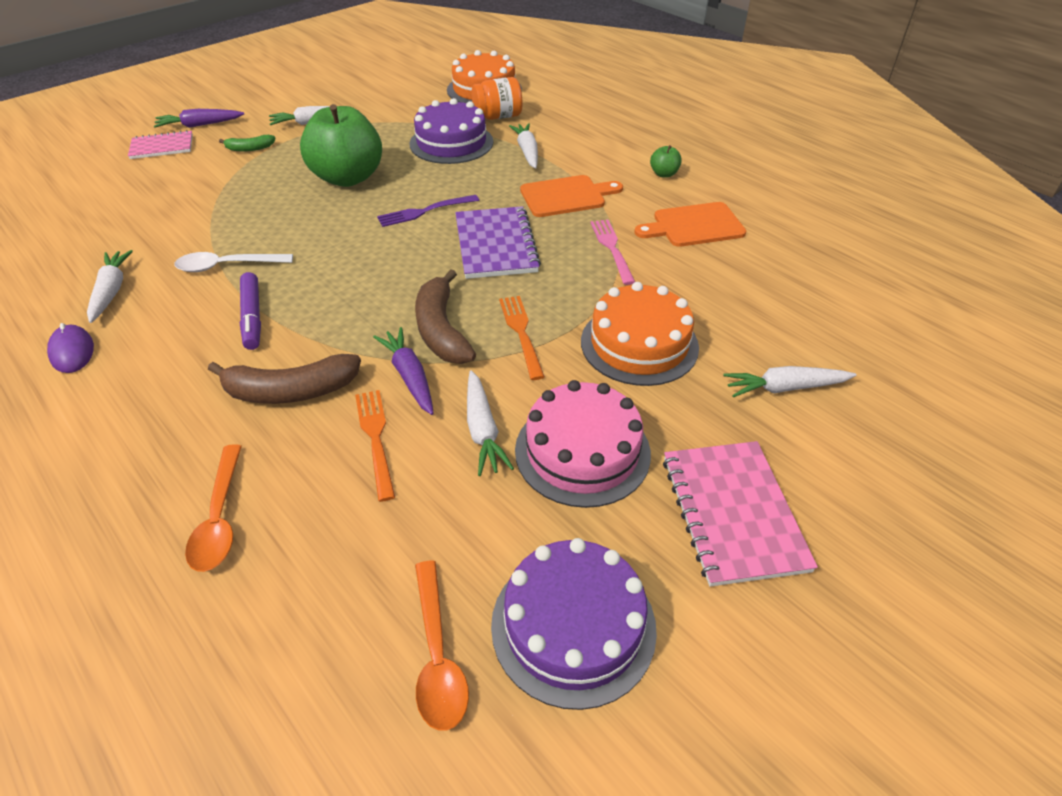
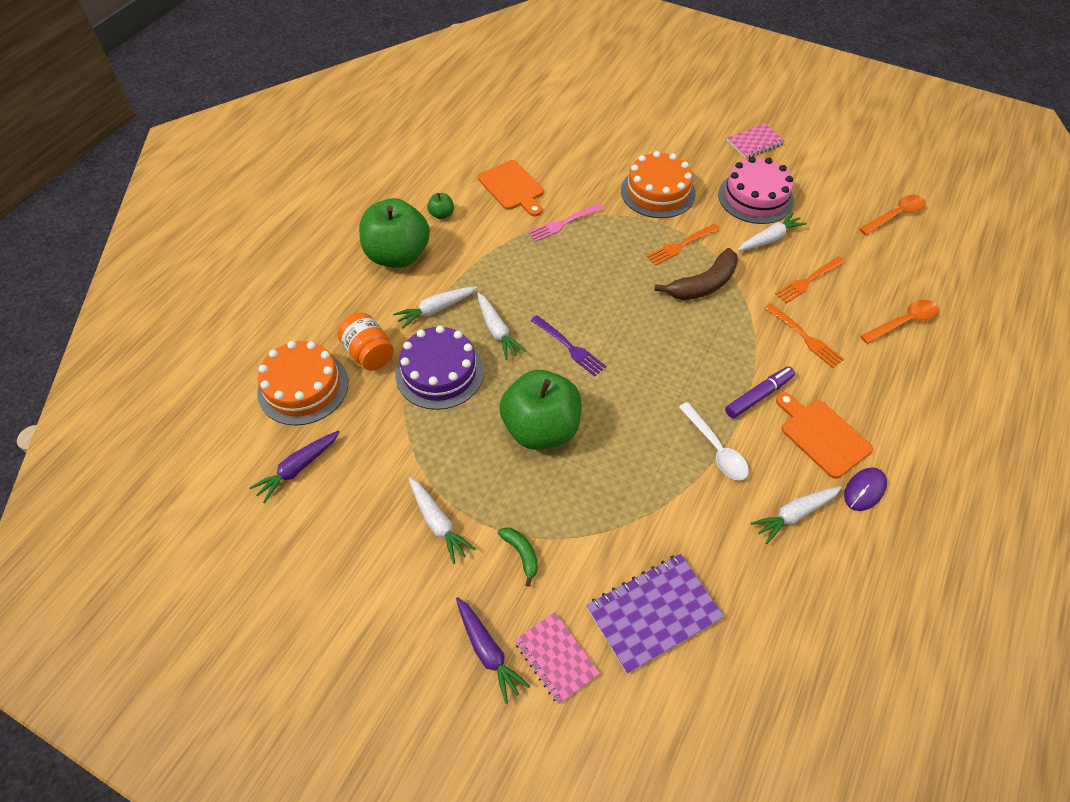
camera: 110 degrees left, 10 degrees up
(290, 391) = (805, 337): brown banana -> orange fork
(409, 376) = (753, 284): purple carrot -> purple carrot (298, 468)
(496, 245) = (593, 286): purple notebook -> purple notebook (653, 613)
(566, 196) = (503, 264): orange cutting board -> orange cutting board (822, 436)
(573, 625) = (849, 179): purple cake -> none
(612, 143) = (398, 255): none -> green apple
(733, 513) = (755, 142): pink notebook -> pink notebook, size x0.64
(785, 388) = (658, 133): white carrot -> white carrot (497, 330)

